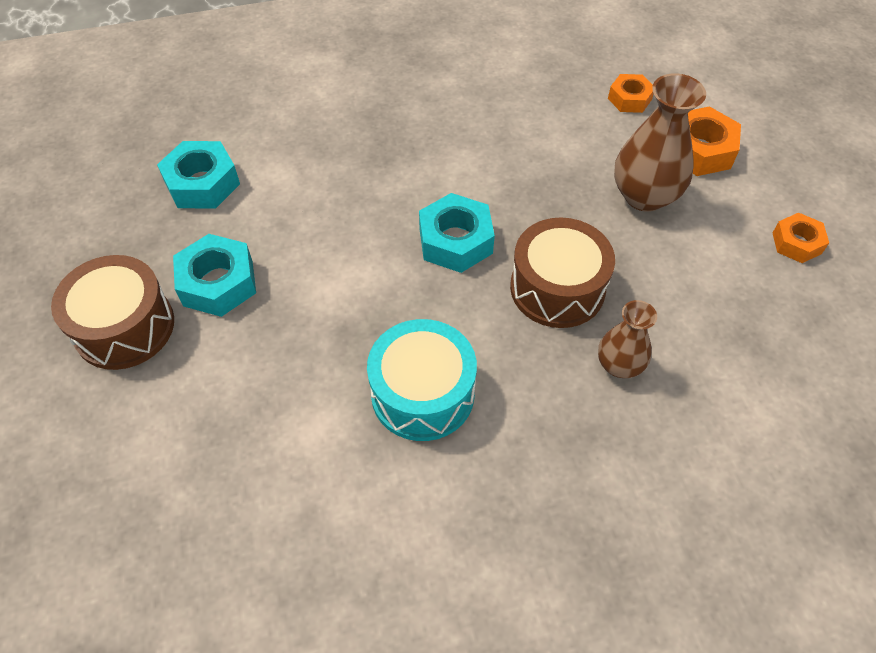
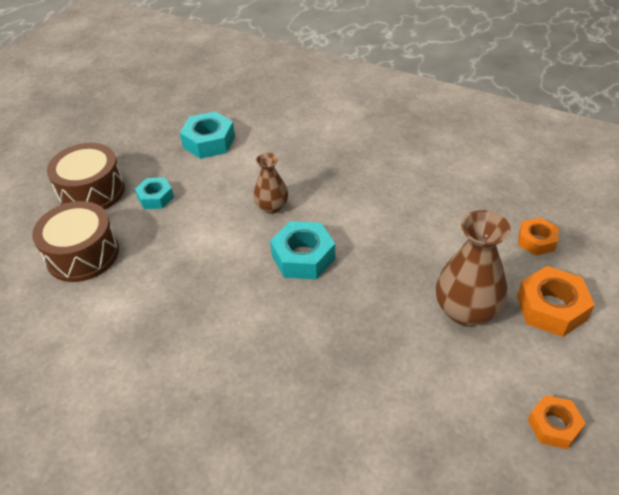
camera: 45 degrees right, 10 degrees down
(218, 283) = (155, 197): turquoise nut -> turquoise nut, size x0.63
(422, 393) = (180, 329): turquoise drum -> none
(557, 288) = (331, 328): brown drum -> brown drum (83, 254)
(619, 365) = (311, 404): brown vase -> brown vase (272, 207)

